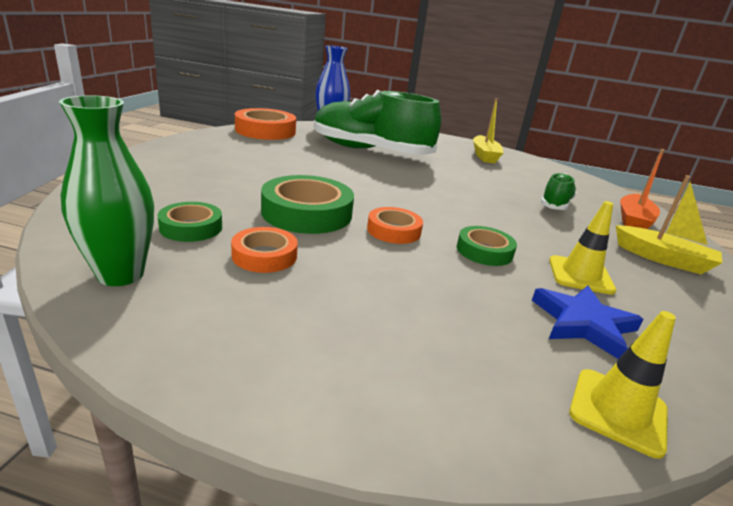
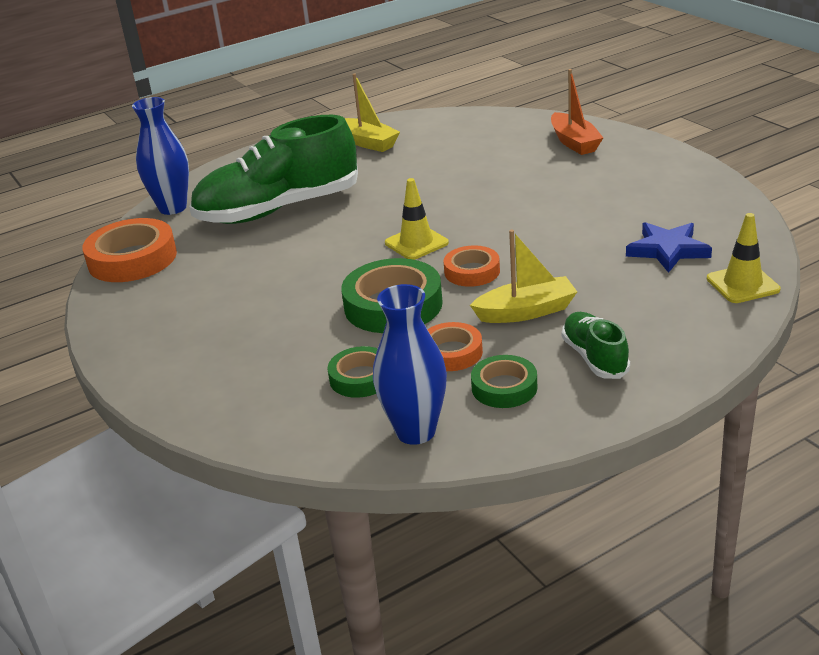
camera: 40 degrees left, 5 degrees up
(120, 274) = (415, 431): green vase -> blue vase
(484, 251) = (547, 242): green tape -> green tape (504, 387)
(555, 204) = (509, 163): green shoe -> green shoe (594, 357)
(580, 275) = (618, 217): yellow traffic cone -> yellow traffic cone (416, 243)
(663, 259) = (635, 167): yellow boat -> yellow boat (526, 311)

